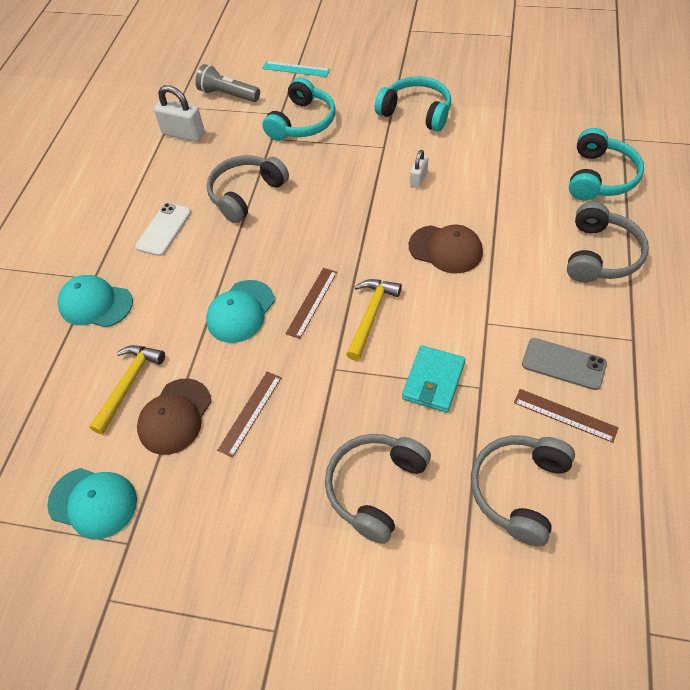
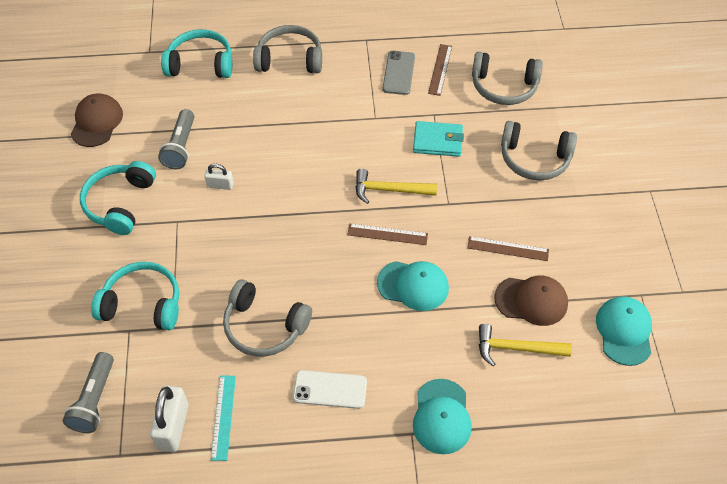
camera: 110 degrees left, 0 degrees up
(296, 69) = (41, 337): turquoise ruler -> turquoise ruler (223, 417)
(445, 249) = (305, 153): brown cap -> brown cap (96, 122)
(476, 154) = (181, 147): none -> grey flashlight

